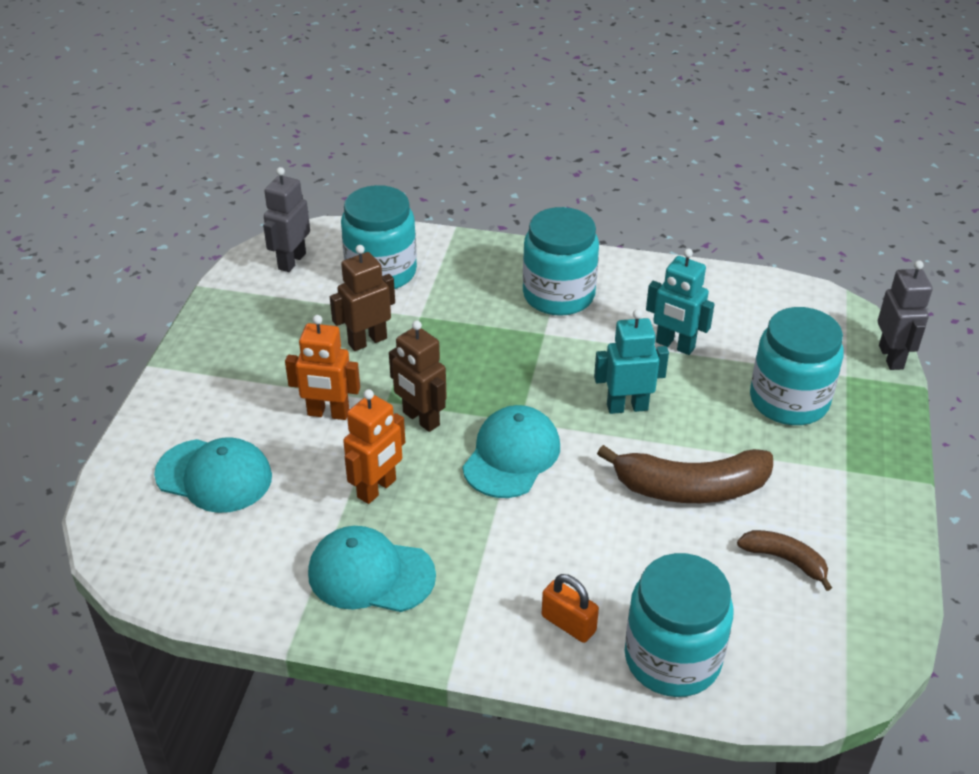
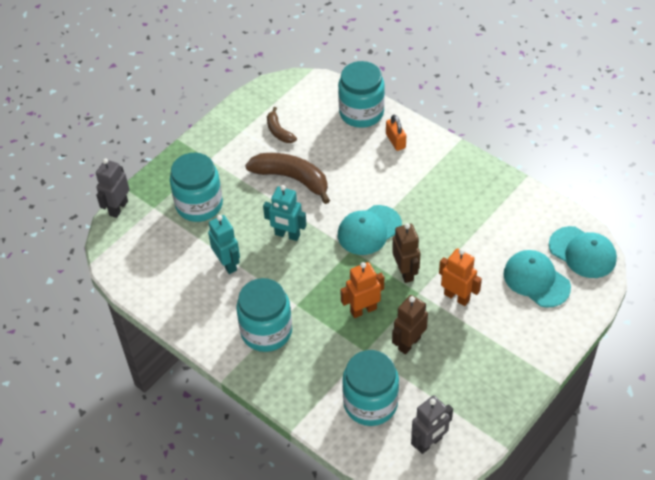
camera: 150 degrees left, 10 degrees up
(367, 341) = (409, 343): brown robot -> brown robot turned 135 degrees clockwise
(370, 574) = (474, 195): turquoise cap -> turquoise cap (582, 252)
(377, 489) = (450, 238): orange robot -> orange robot (363, 310)

